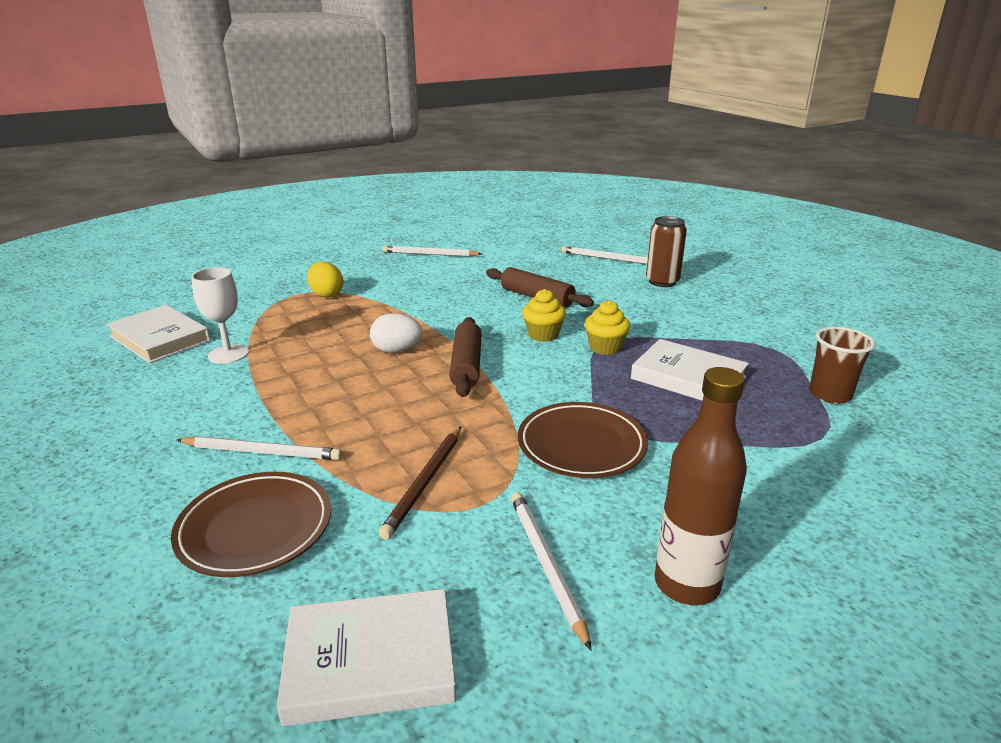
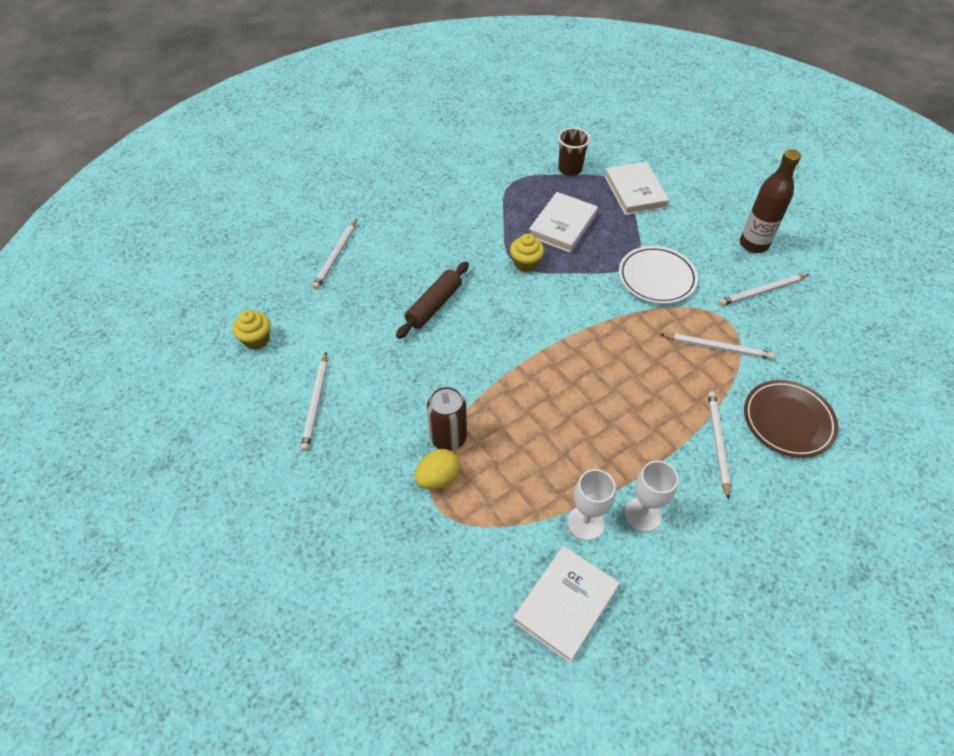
camera: 95 degrees left, 25 degrees up
(210, 386) = (642, 514): none -> white goblet
(370, 662) = (846, 348): white book -> white book (635, 192)
(397, 350) = (553, 392): white egg -> none
(425, 482) = (717, 347): brown pencil -> white pencil
(466, 365) = (570, 343): brown rolling pin -> none
(543, 335) = (509, 299): yellow cupcake -> yellow cupcake (256, 339)
(581, 445) = (656, 278): brown plate -> white plate
(662, 282) = (394, 224): brown can -> brown can (448, 438)

